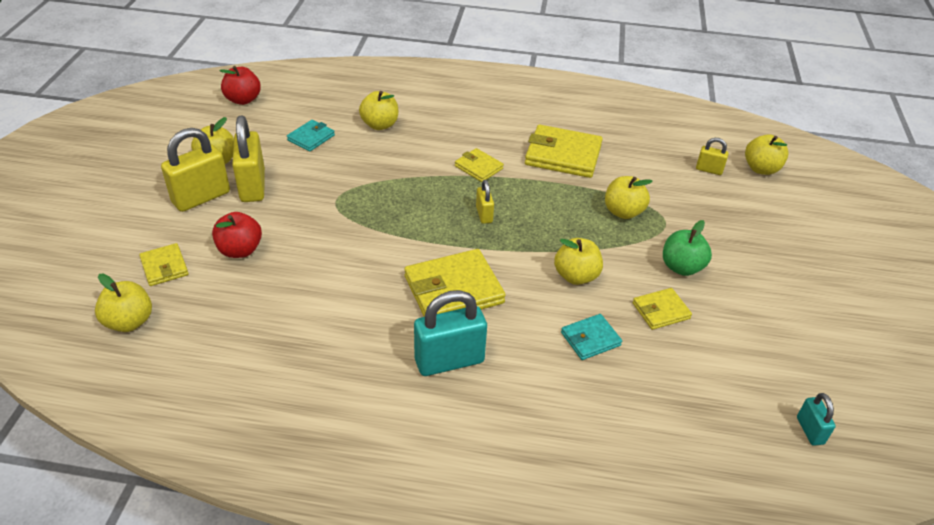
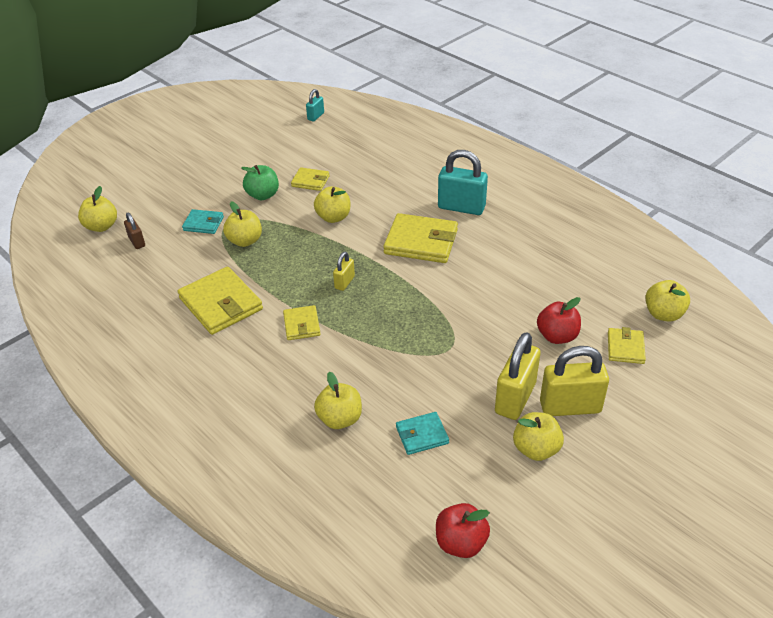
camera: 140 degrees left, 0 degrees up
(590, 339) = (369, 185): turquoise wallet -> turquoise wallet (203, 224)
(709, 170) = (137, 242): yellow padlock -> brown padlock

